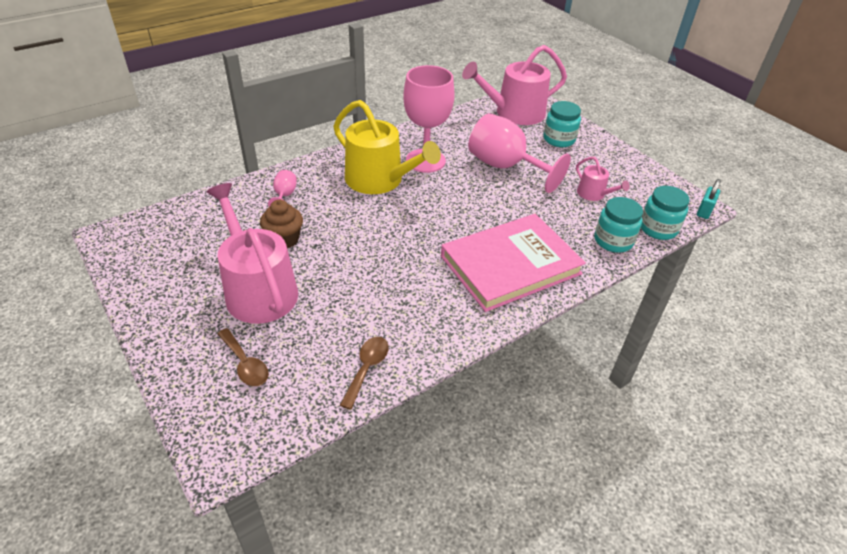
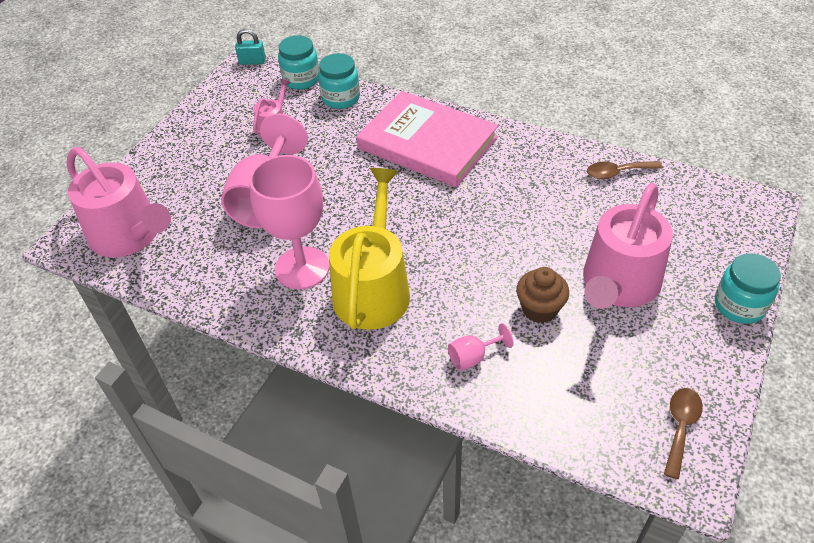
camera: 115 degrees left, 5 degrees up
(245, 364) = (691, 240): brown spoon -> brown spoon (680, 427)
(559, 139) = (176, 178): turquoise jar -> turquoise jar (739, 305)

